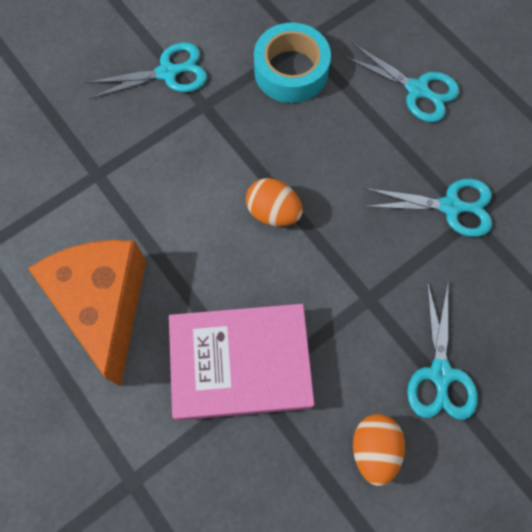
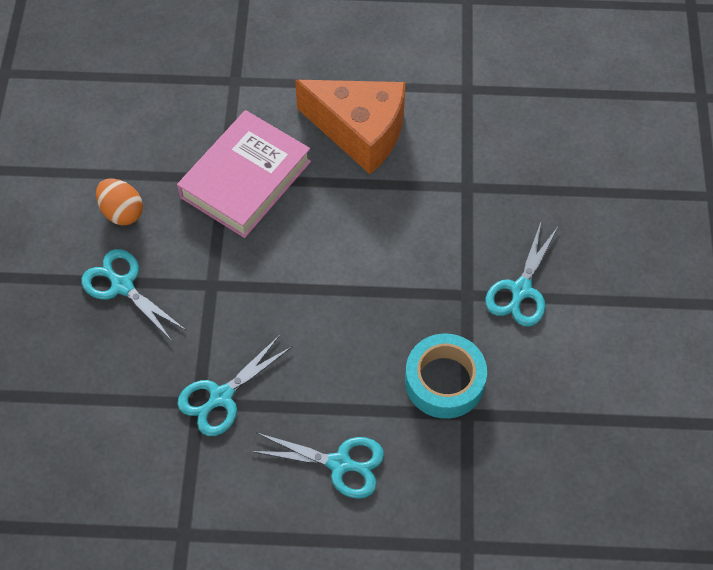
camera: 130 degrees right, 10 degrees down
(273, 212) = (332, 275): orange egg -> none
(417, 90) = (340, 464): turquoise scissors -> turquoise scissors turned 150 degrees counterclockwise

